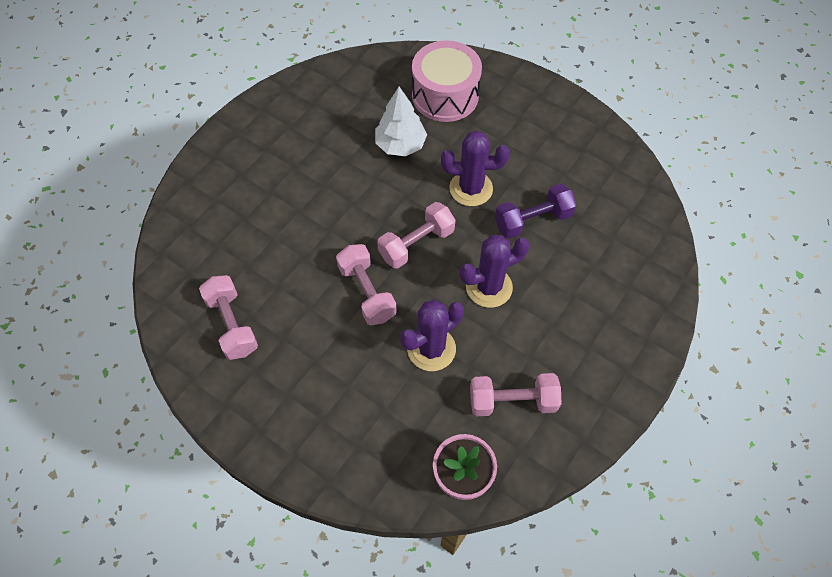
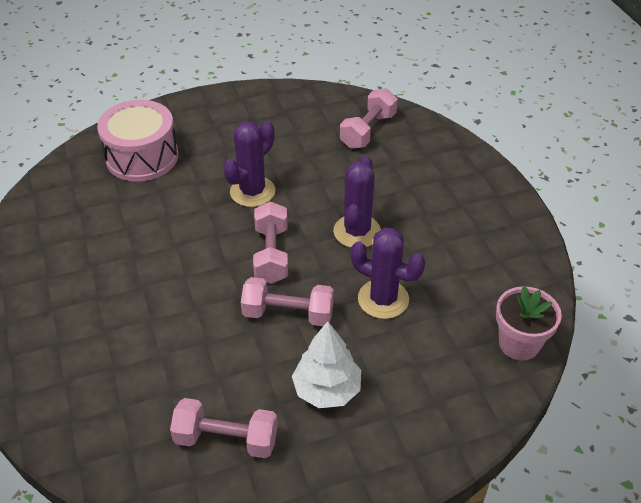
camera: 55 degrees left, 15 degrees down
(400, 145) = (159, 211): white tree -> white tree (327, 389)
(431, 349) = (383, 299): purple cactus -> purple cactus turned 60 degrees counterclockwise
(512, 401) = (472, 273): pink dumbbell -> pink dumbbell (368, 131)
(533, 220) = (320, 173): purple dumbbell -> none

